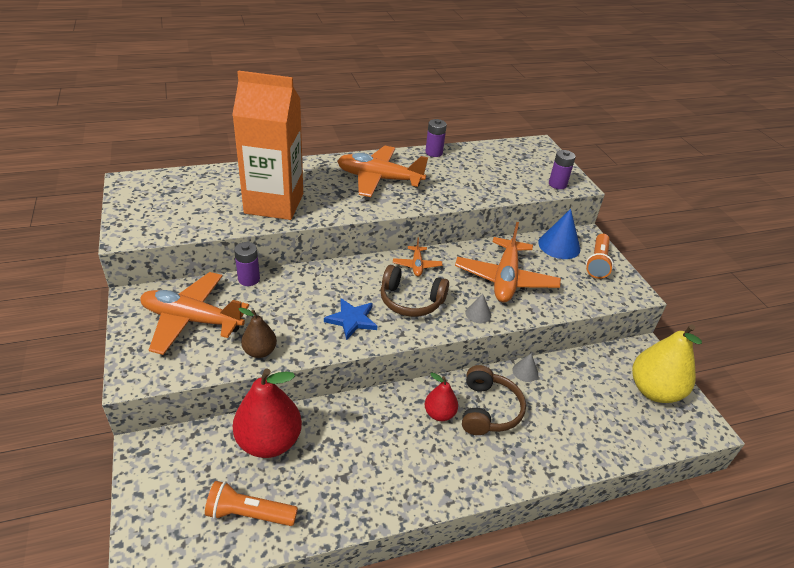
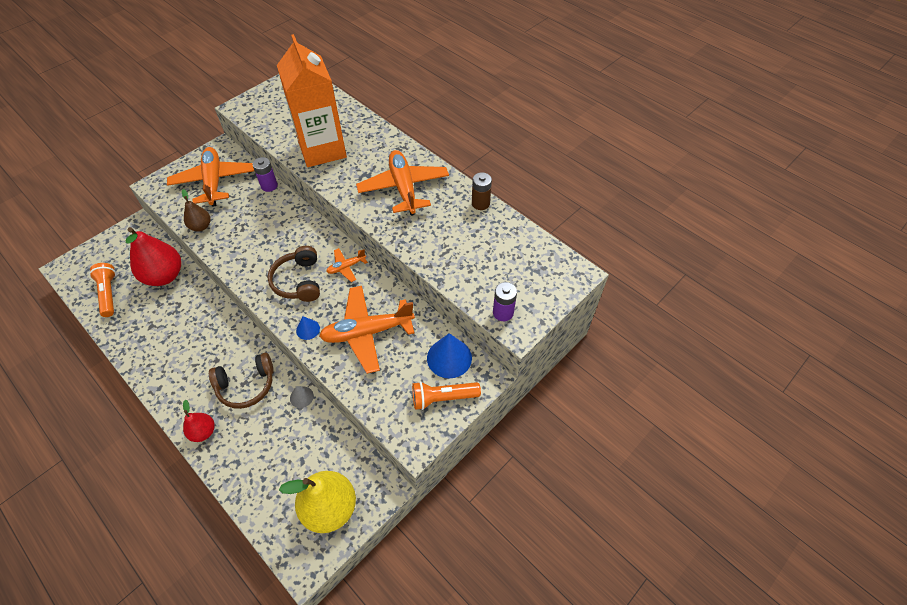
camera: 65 degrees right, 15 degrees up
(352, 320) = (257, 257): blue star -> none
(434, 153) = (480, 203): purple battery -> brown battery
(439, 413) = (228, 356): red pear -> red pear (203, 432)
(478, 314) = (308, 329): grey cone -> blue cone

